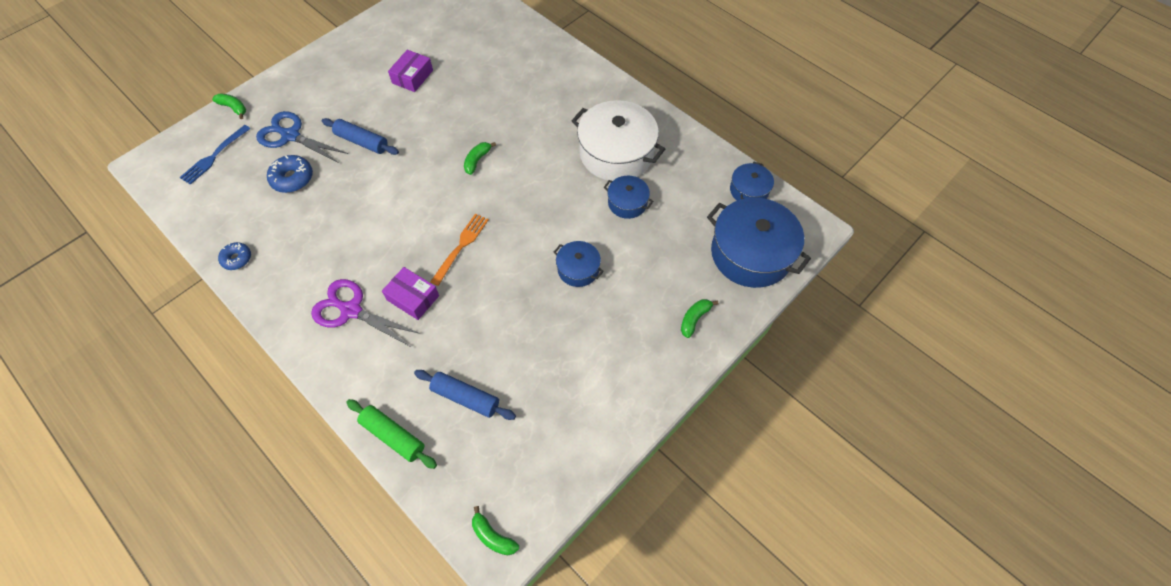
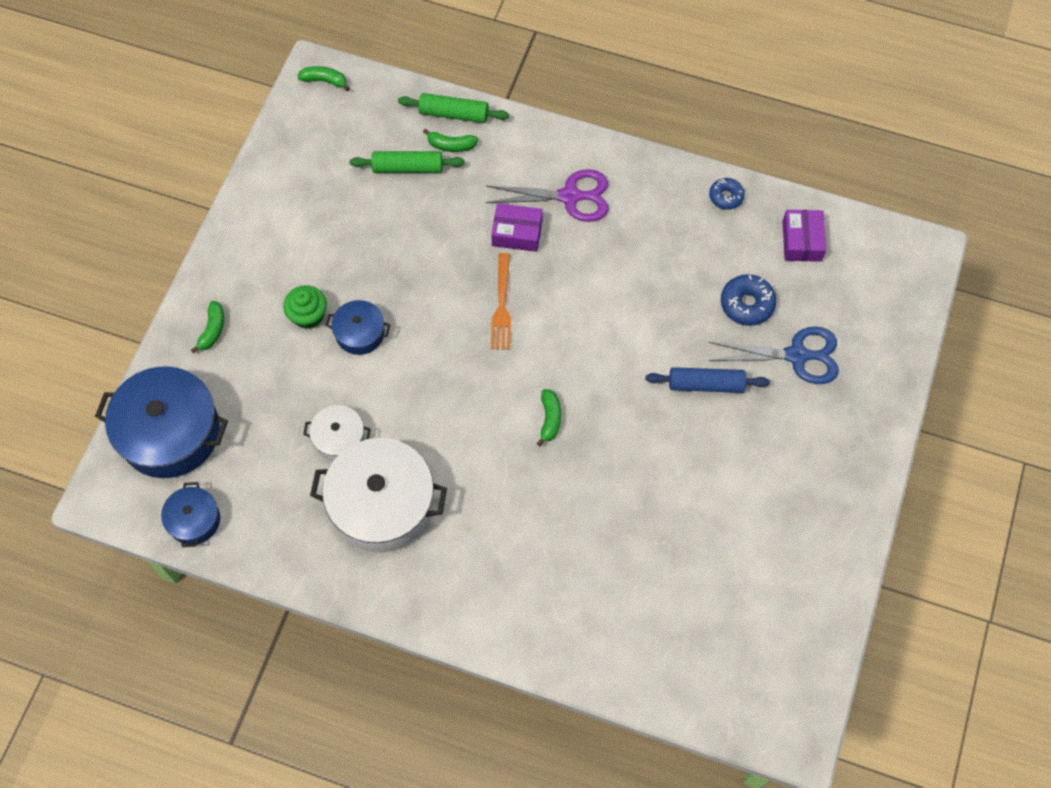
camera: 155 degrees right, 5 degrees up
(214, 156) = (859, 292): blue fork -> none
(233, 108) = (899, 362): green banana -> green banana (451, 145)
(412, 77) = (716, 510): purple box -> purple box (802, 241)
(465, 398) = (407, 167): blue rolling pin -> green rolling pin
(612, 299) = (308, 315): none -> green cupcake
(627, 203) = (339, 438): blue pot -> white pot

